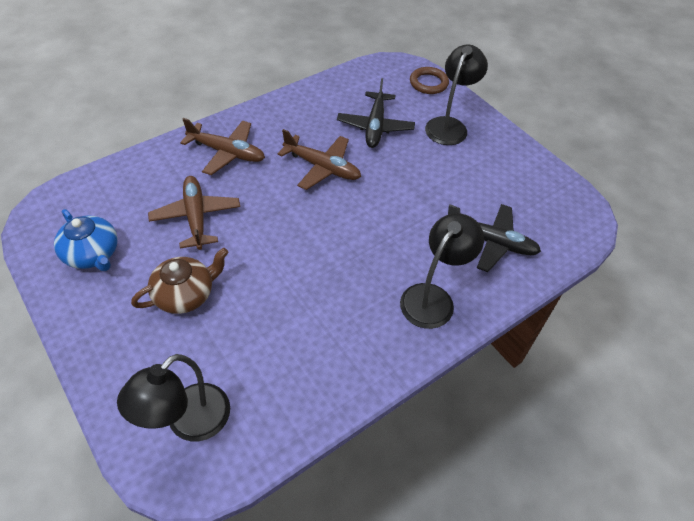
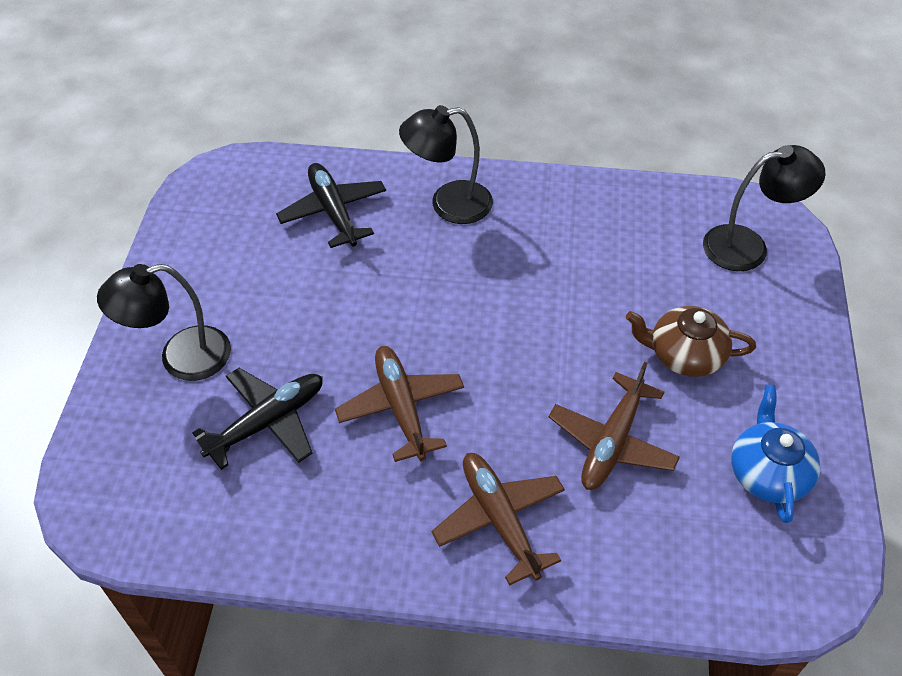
camera: 135 degrees left, 0 degrees up
(428, 83) = (105, 443): brown ring -> none

